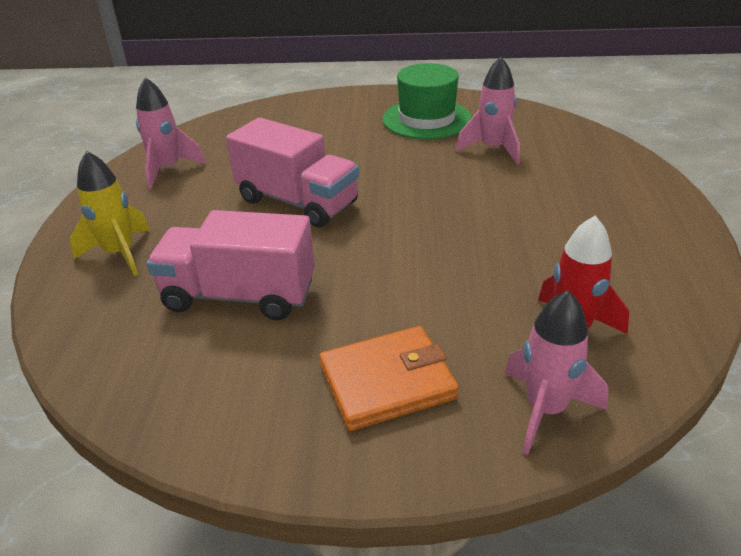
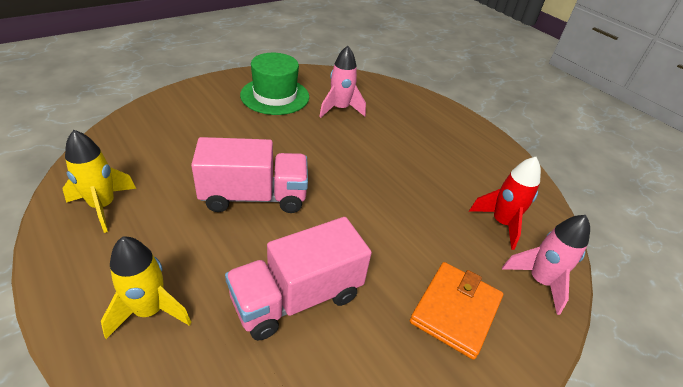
camera: 45 degrees left, 5 degrees up
(168, 169) = (103, 206): pink rocket -> yellow rocket

